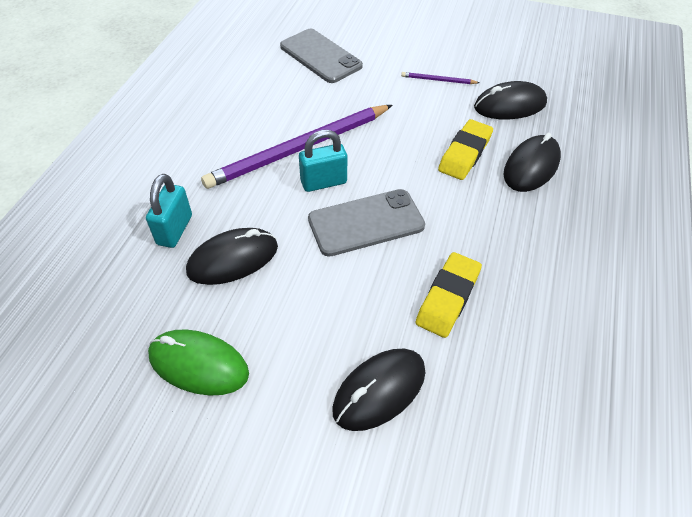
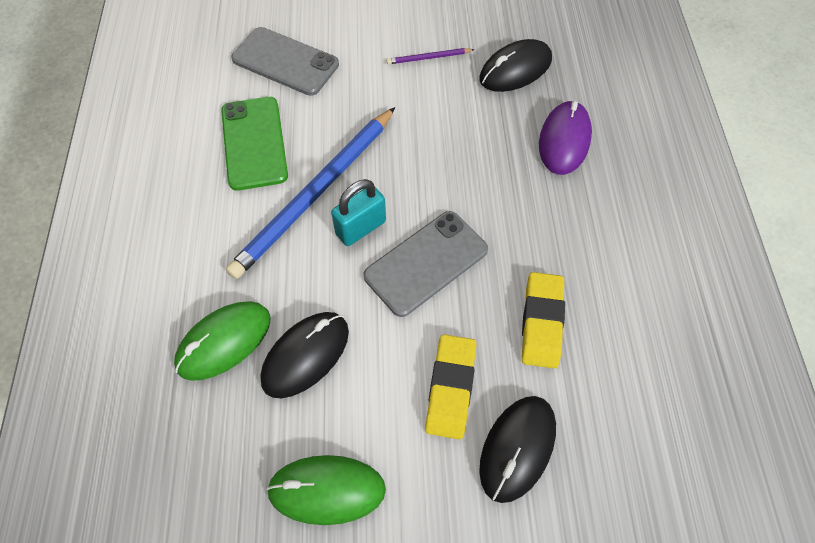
camera: 20 degrees left, 10 degrees up
(175, 230) = (224, 342): turquoise padlock -> green mouse
(268, 103) = (254, 143): none -> green phone
(299, 149) = (315, 194): purple pencil -> blue pencil
(465, 154) = (493, 145): yellow eraser -> yellow eraser (450, 388)
(531, 167) = (564, 140): black mouse -> purple mouse

